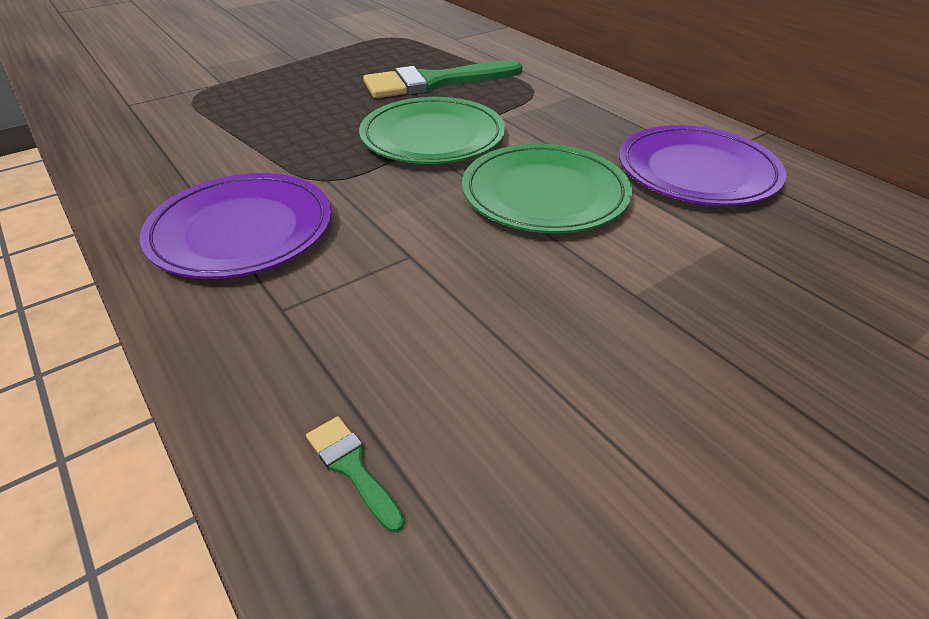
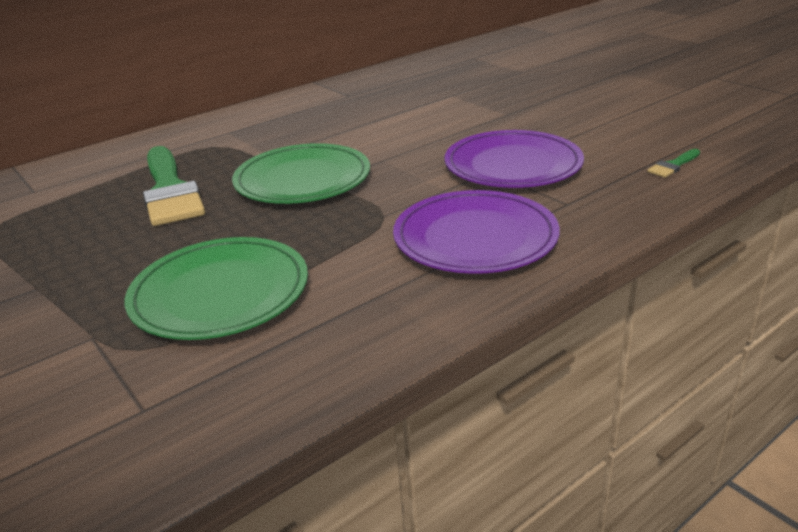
camera: 90 degrees left, 10 degrees down
(544, 194) = (401, 136): green plate -> green plate (220, 293)
(697, 171) = (368, 98): purple plate -> purple plate (513, 165)

